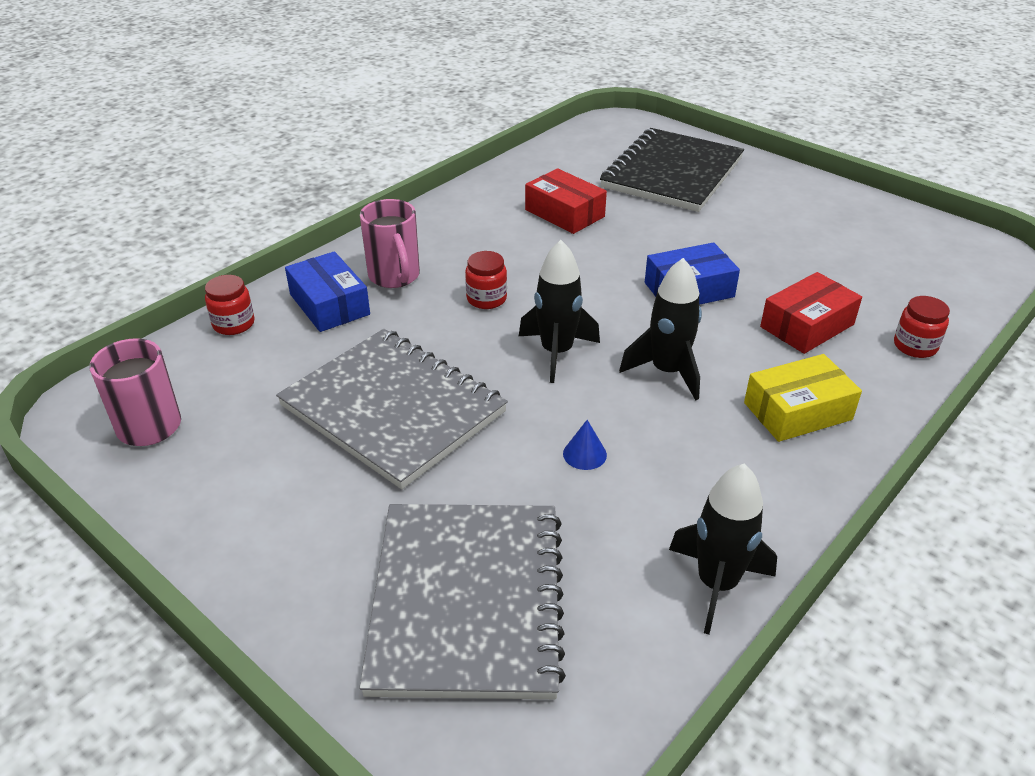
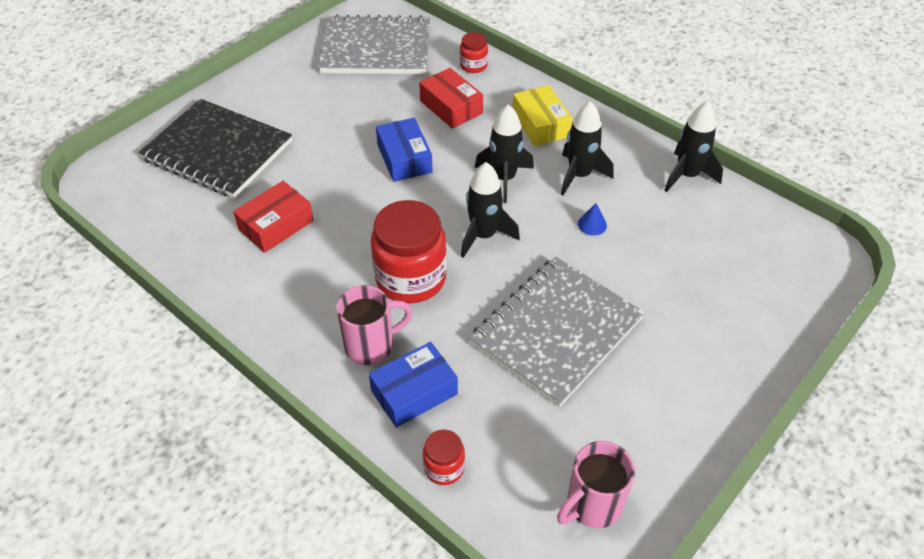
camera: 90 degrees left, 10 degrees up
(468, 601) = (724, 281): grey notebook -> grey notebook (376, 48)
(486, 299) = (410, 278): red jar -> red jar, size x2.06
(689, 447) = (579, 175): none -> black rocket

